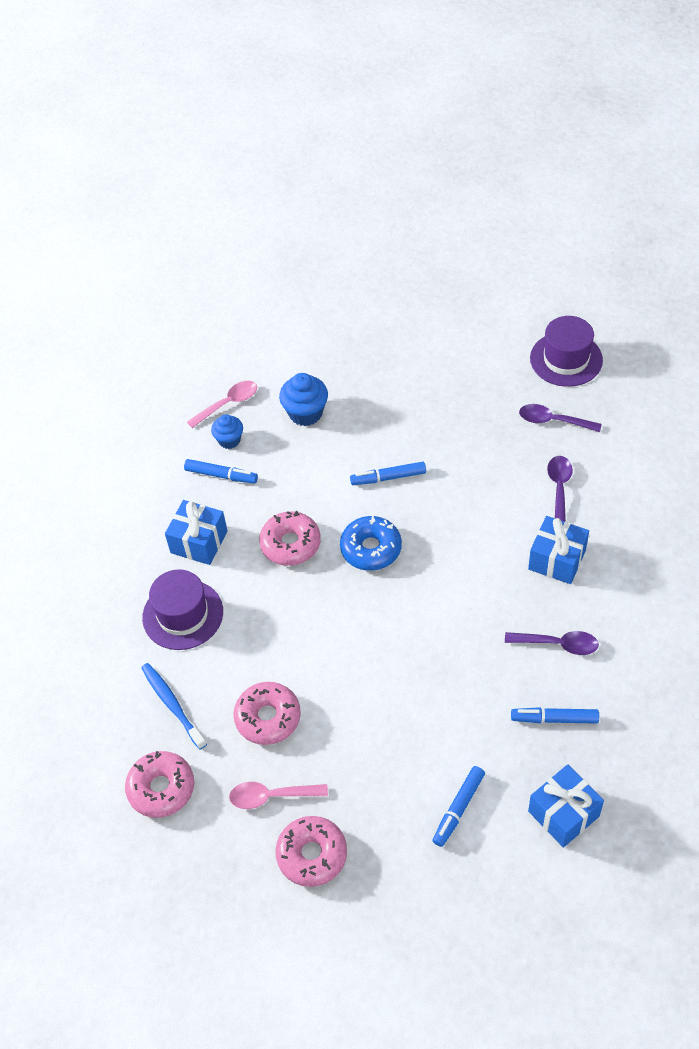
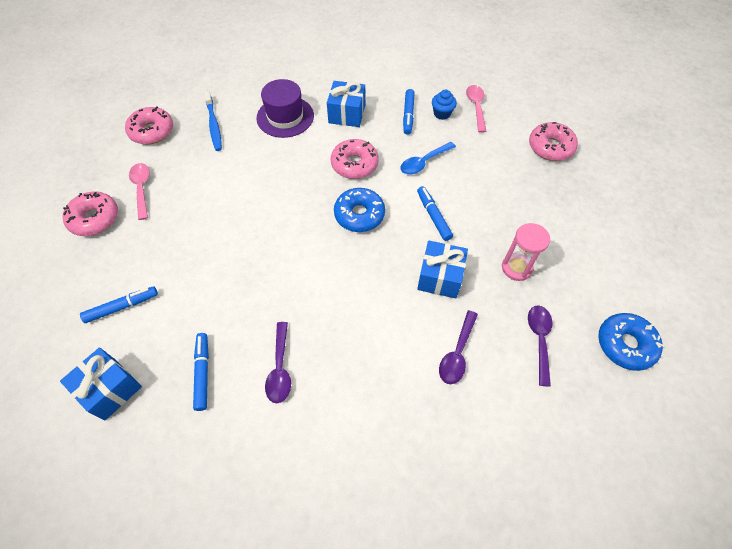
camera: 75 degrees right, 5 degrees up
(172, 705) = (214, 125): blue toothbrush -> blue toothbrush turned 120 degrees clockwise
(228, 404) = (476, 107): pink spoon -> pink spoon turned 135 degrees counterclockwise
(268, 718) = (204, 176): pink donut -> pink donut (550, 147)
(305, 413) = (483, 153): blue cupcake -> none
(305, 473) = (423, 162): none -> blue spoon
(458, 809) = (122, 307): blue marker -> blue marker turned 135 degrees clockwise
(469, 419) = (516, 268): none -> pink hourglass
(557, 560) = (373, 359): blue gift -> blue gift (440, 277)
(559, 488) = (457, 353): purple spoon -> purple spoon turned 120 degrees clockwise
(566, 359) = (625, 344): purple hat -> blue donut

